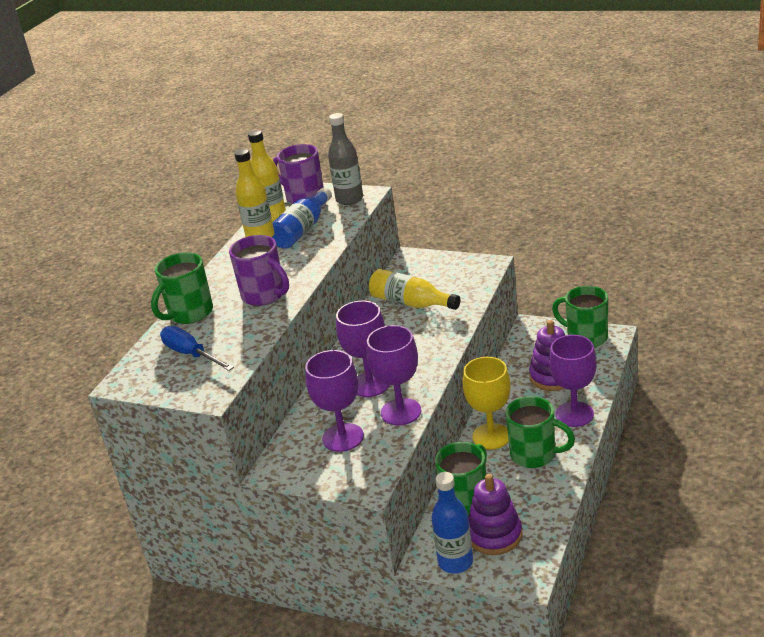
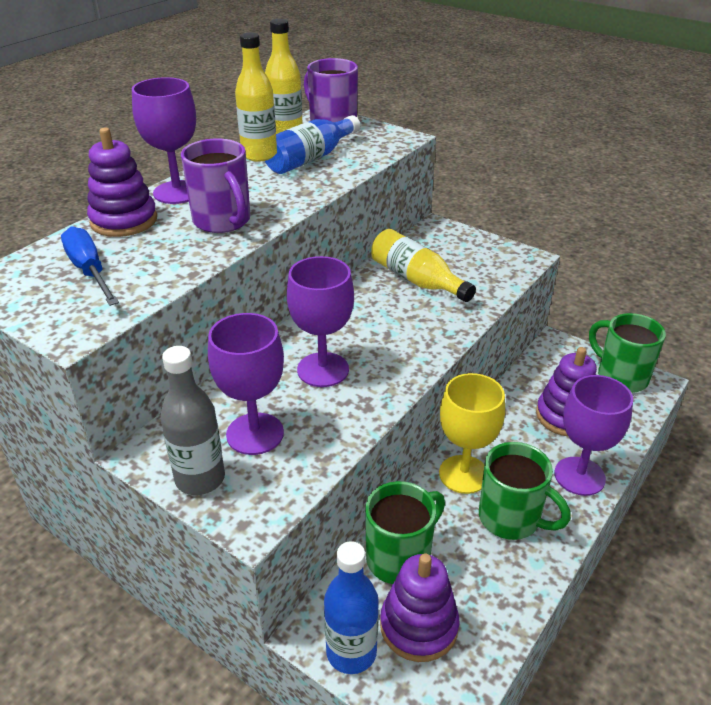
camera: 10 degrees right, 5 degrees up
(189, 314) = (124, 221): green mug -> purple stacking toy
(349, 199) = (381, 138): grey bottle -> grey bottle (200, 479)
(401, 412) = (344, 419): purple goblet -> purple goblet (177, 192)

